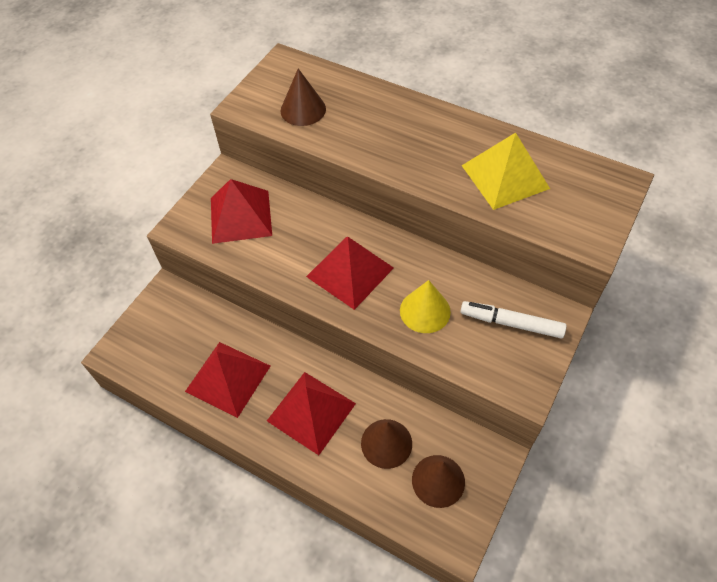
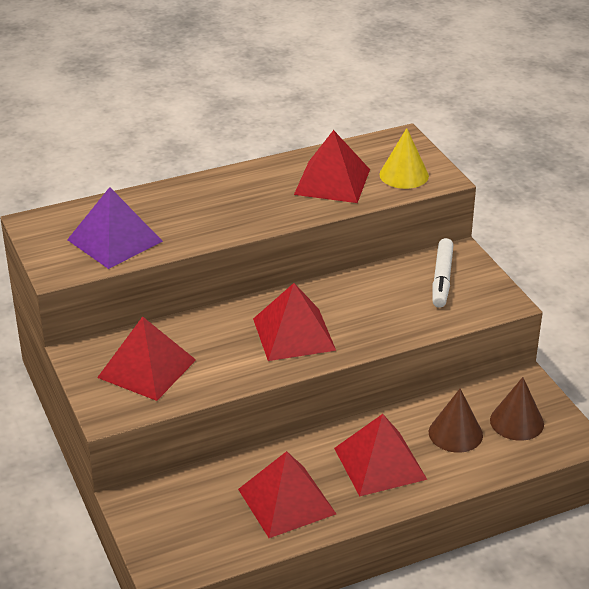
camera: 55 degrees left, 20 degrees down
(303, 109) = (114, 240): brown cone -> purple pyramid
(425, 311) = (381, 314): yellow cone -> yellow cone (404, 175)
(505, 176) = (332, 181): yellow pyramid -> red pyramid
(512, 323) = (442, 278): white marker -> white marker turned 45 degrees counterclockwise

